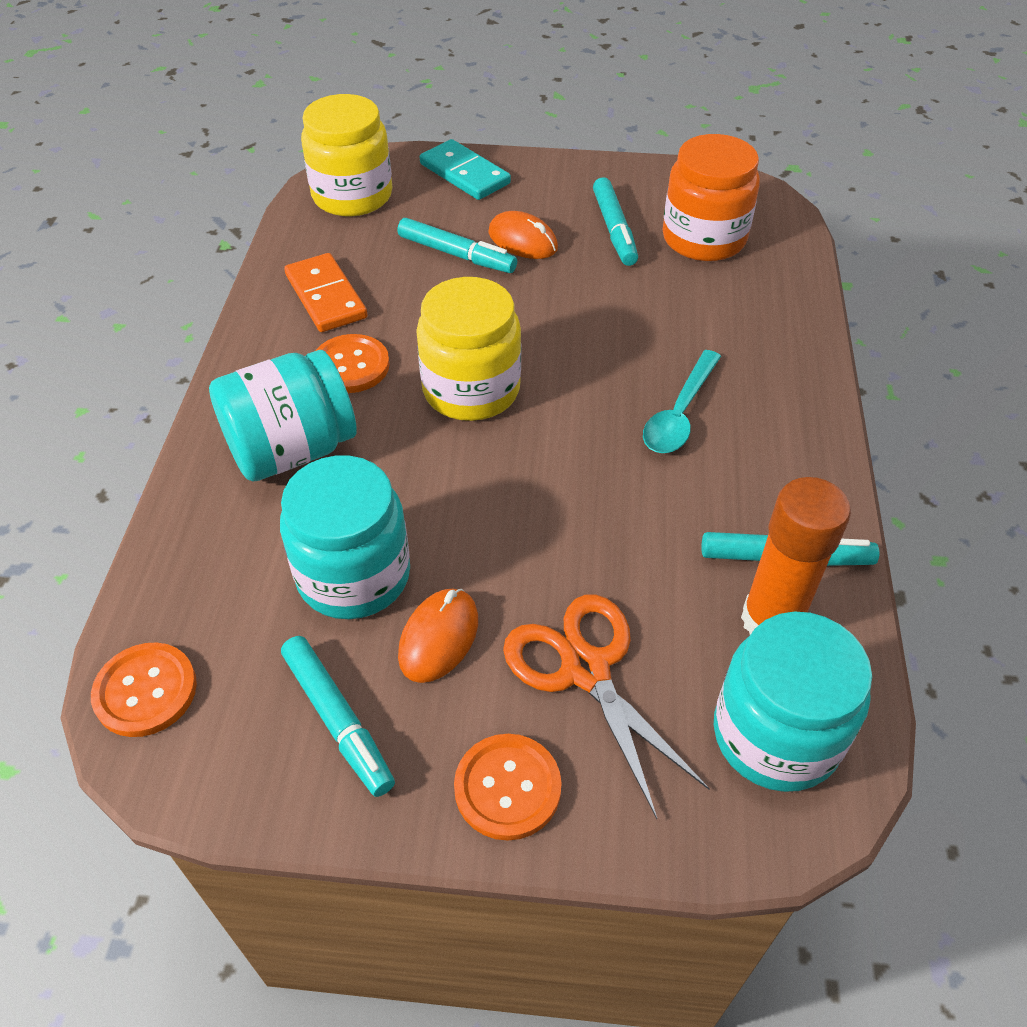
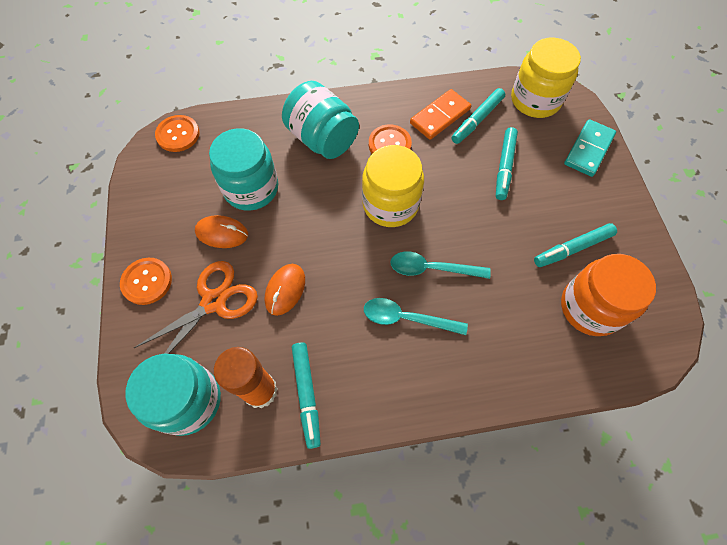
camera: 75 degrees right, 15 degrees up
(337, 720) = (173, 206): turquoise marker -> turquoise marker (477, 120)
(523, 240) = (534, 198): orange mouse -> orange mouse (285, 290)
(604, 368) = (432, 268): none -> turquoise spoon

